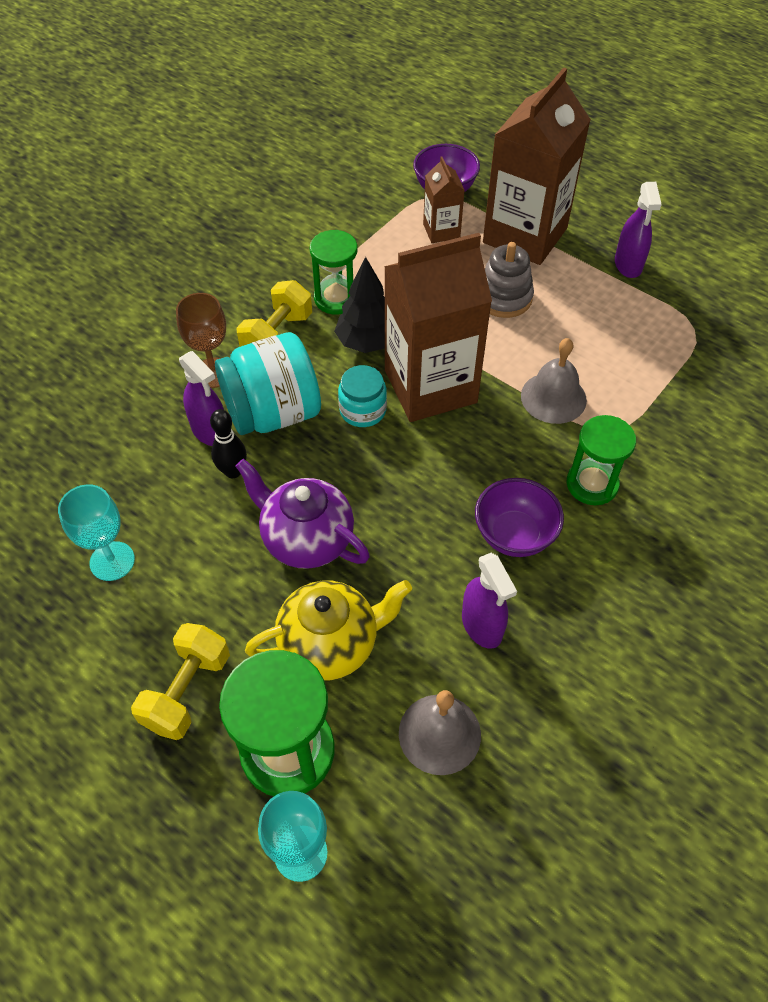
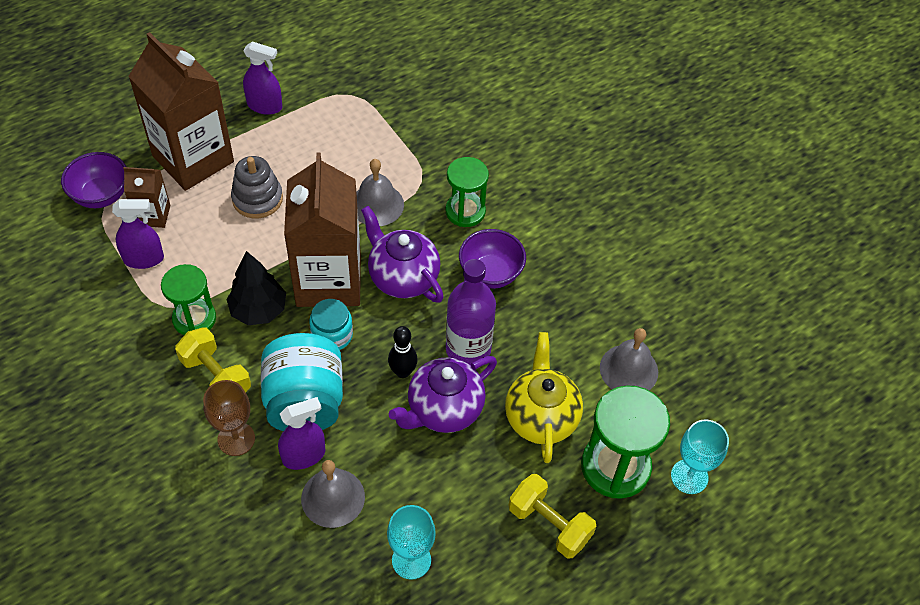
camera: 75 degrees left, 0 degrees up
(169, 470) = (333, 497): none -> grey bell
(233, 471) = (355, 447): black bowling pin -> black bowling pin (403, 372)
(396, 541) = (468, 349): none -> purple bottle
(466, 450) = (402, 277): none -> purple teapot
(482, 626) = (556, 318): purple spray bottle -> purple spray bottle (144, 259)

